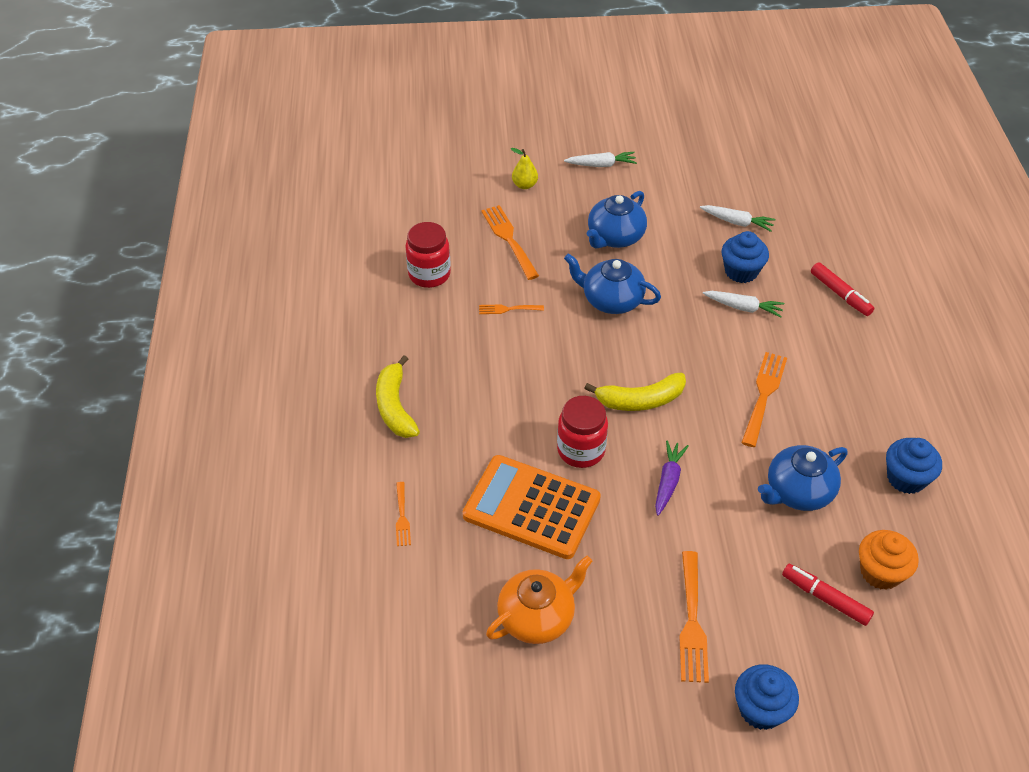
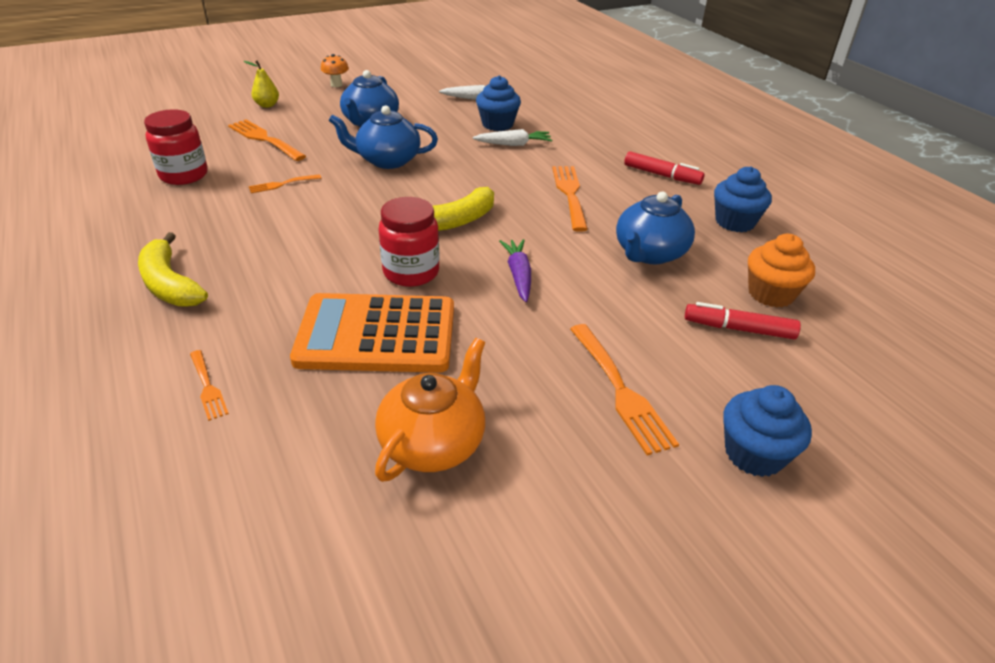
camera: 25 degrees left, 10 degrees down
(601, 165) = (336, 85): white carrot -> orange mushroom
(840, 294) = (589, 123): red marker -> red marker (662, 175)

